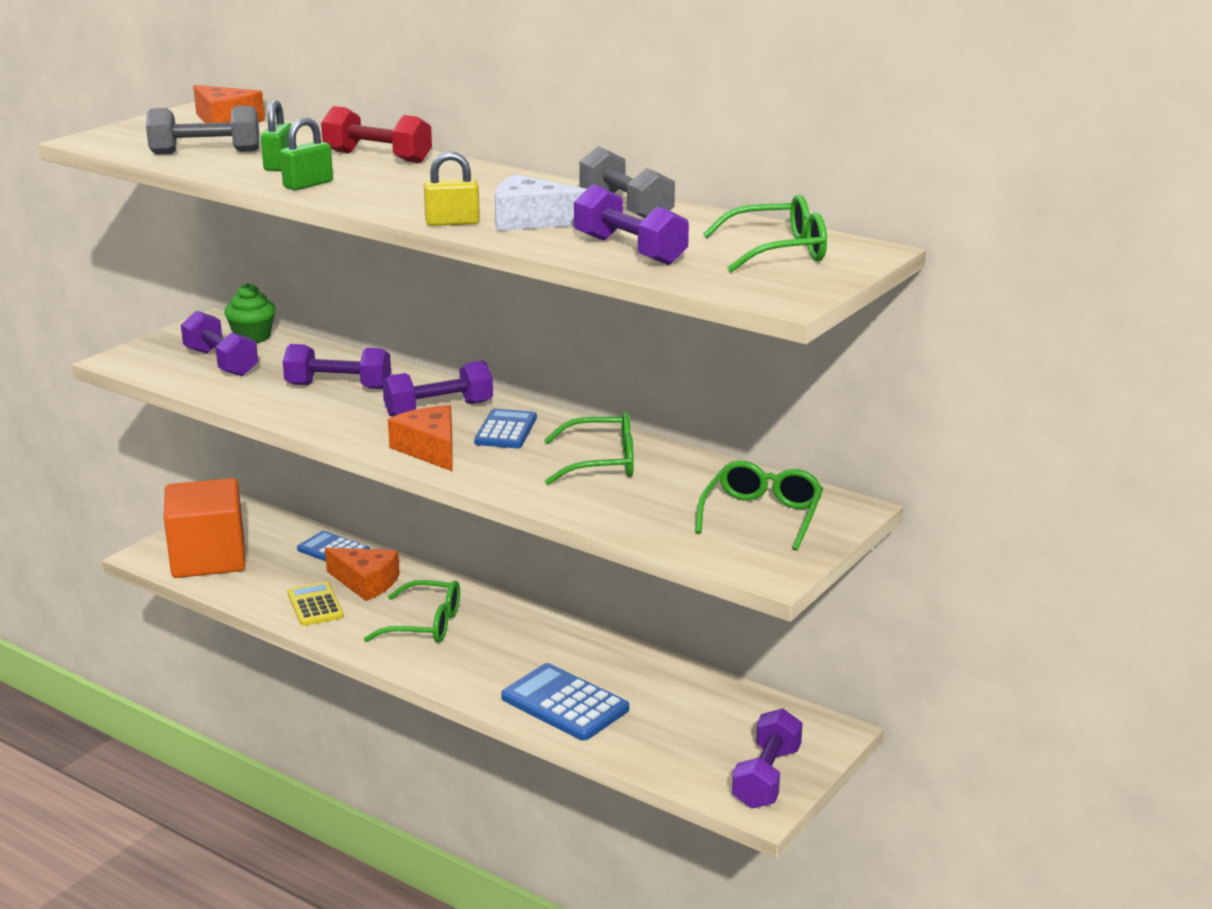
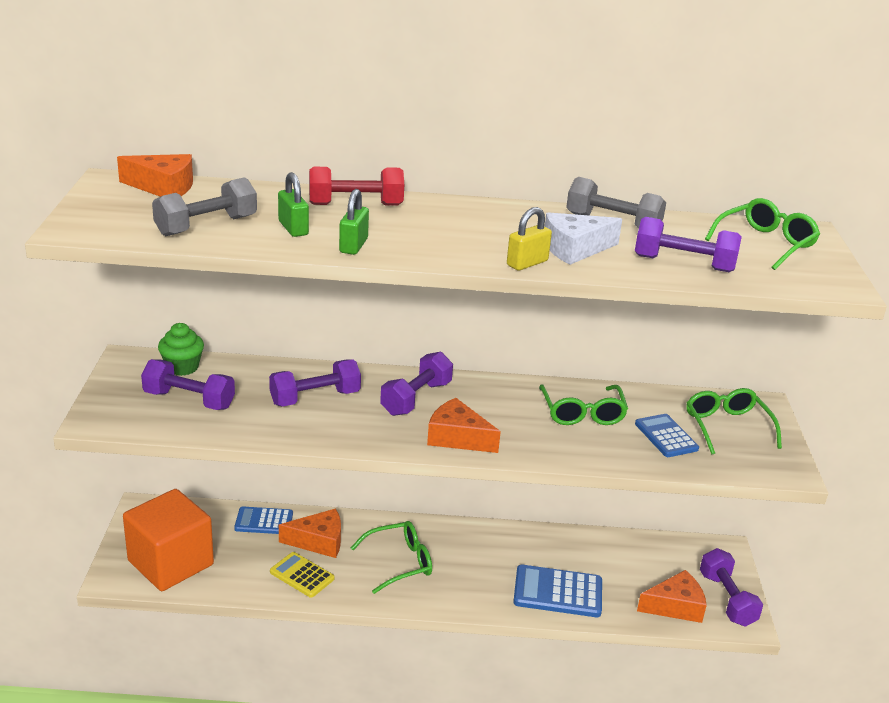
camera: 35 degrees left, 5 degrees up
(506, 430) = (486, 404): blue calculator -> blue calculator (666, 436)
(602, 463) = (582, 413): green glasses -> green glasses turned 120 degrees clockwise
(689, 762) = (675, 606): none -> orange cheese

